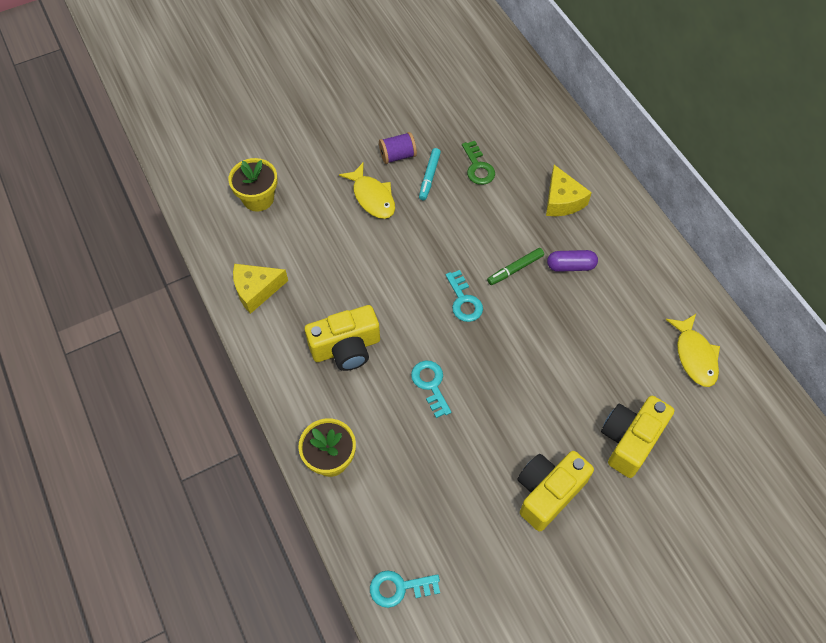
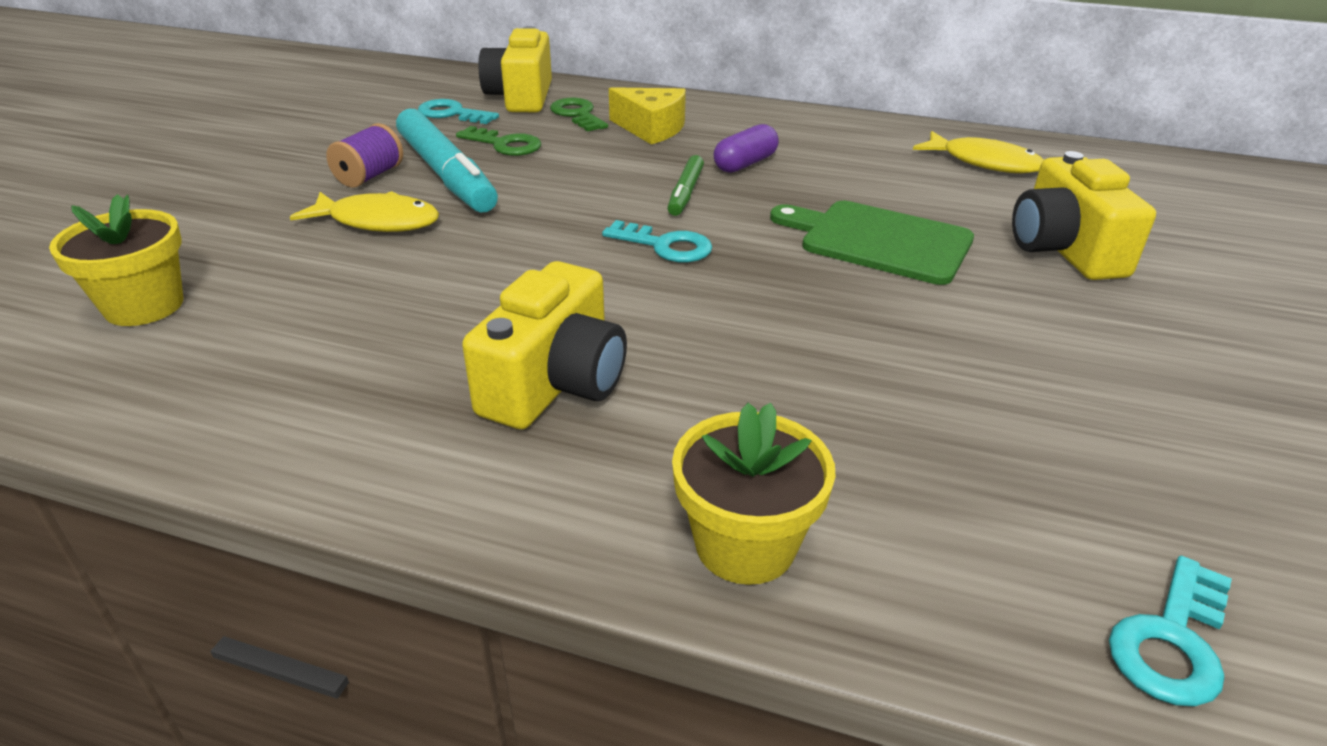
camera: 45 degrees left, 25 degrees down
(256, 290) = (268, 410): yellow cheese -> none
(429, 177) = (446, 174): turquoise marker -> turquoise marker, size x1.98
(430, 384) = (756, 344): turquoise key -> turquoise key (452, 114)
(540, 160) = (577, 114): none -> green key
(548, 492) = (1091, 349): yellow camera -> yellow camera (521, 97)
(556, 368) = (879, 241): none -> green cutting board

